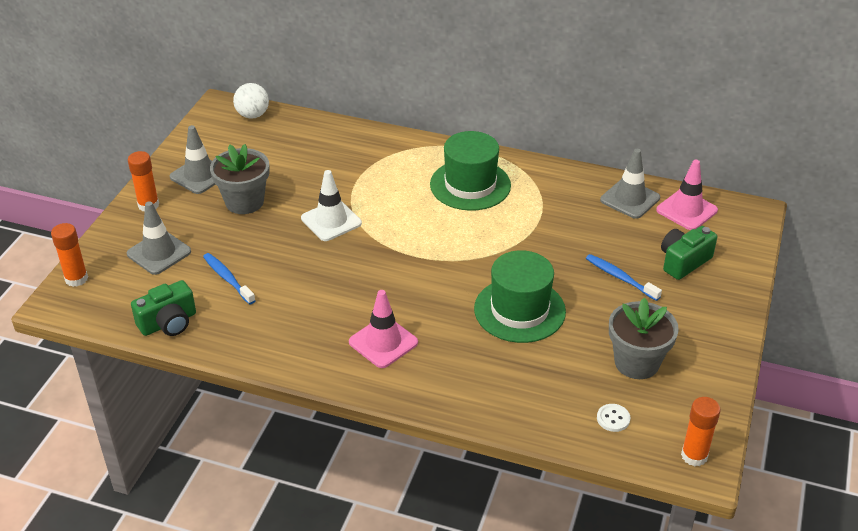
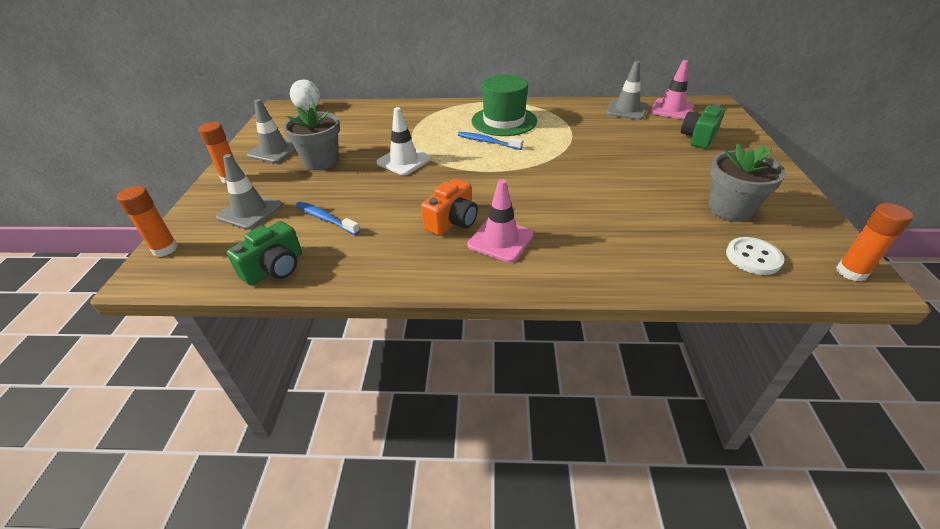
camera: 15 degrees left, 0 degrees up
(347, 310) = (452, 221): none -> orange camera
(519, 310) = (603, 191): green hat -> none
(613, 418) = (753, 257): white button -> white button, size x1.53
(620, 277) = (662, 155): blue toothbrush -> blue toothbrush (487, 142)

